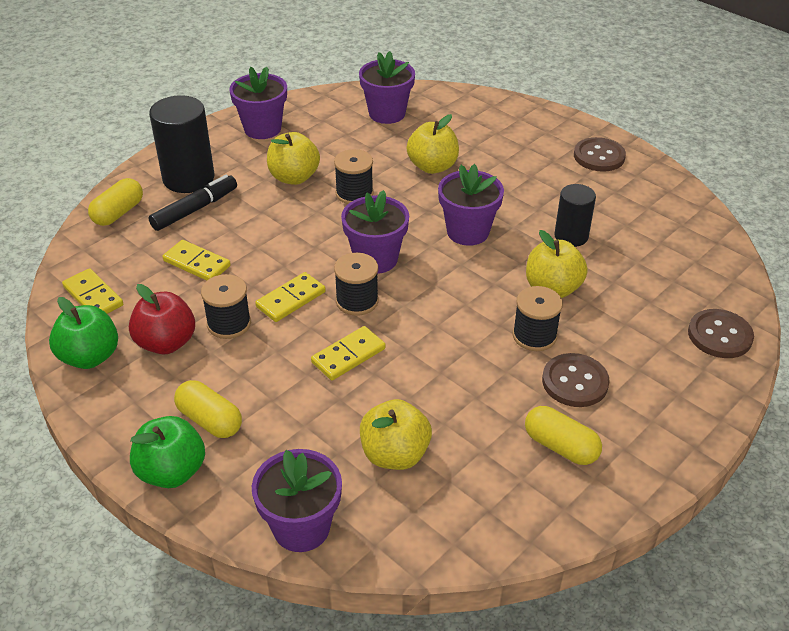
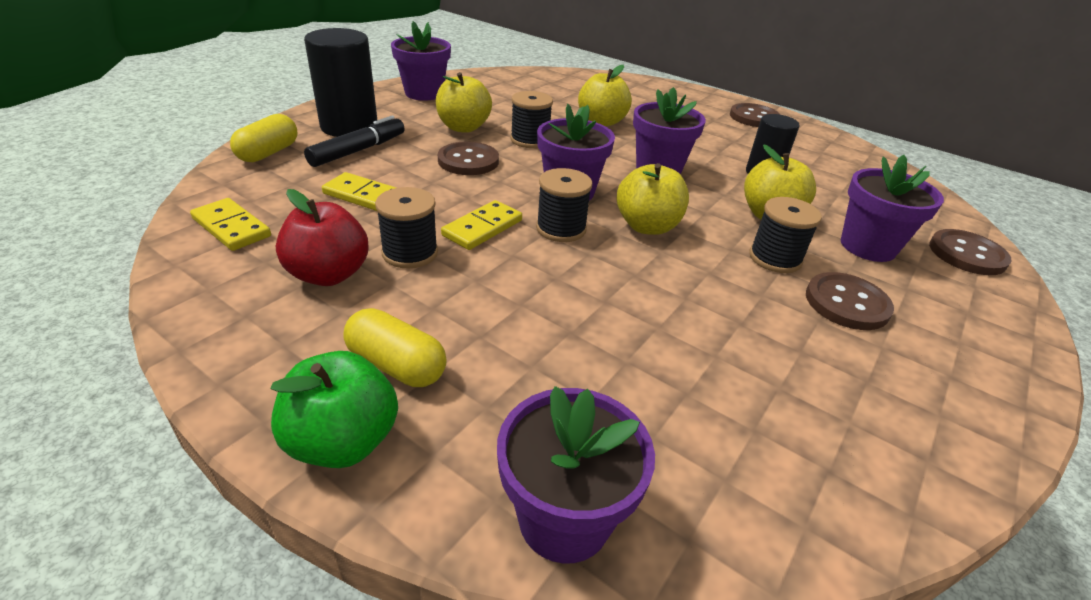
camera: 10 degrees left, 5 degrees down
(90, 357) = (221, 292): green apple -> none
(291, 221) = (468, 161): none -> brown button
(348, 356) = (568, 283): yellow domino -> none
(387, 113) = (544, 86): purple flower pot -> purple flower pot (868, 246)
(395, 454) = (667, 398): yellow apple -> yellow apple (647, 226)
(560, 446) = (874, 377): yellow capsule -> none

